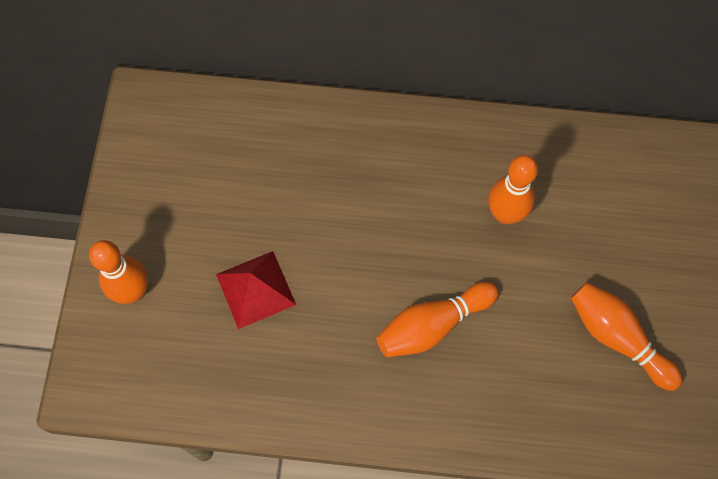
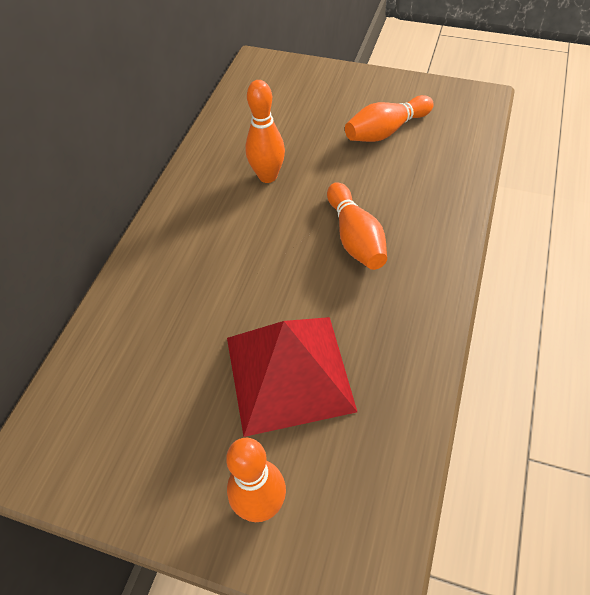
camera: 75 degrees left, 15 degrees down
(255, 289) = (289, 373): red pyramid -> red pyramid, size x1.69

